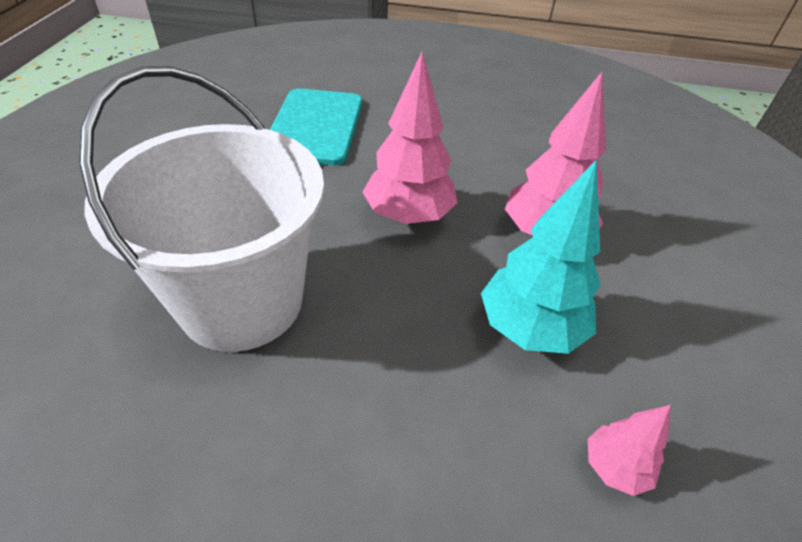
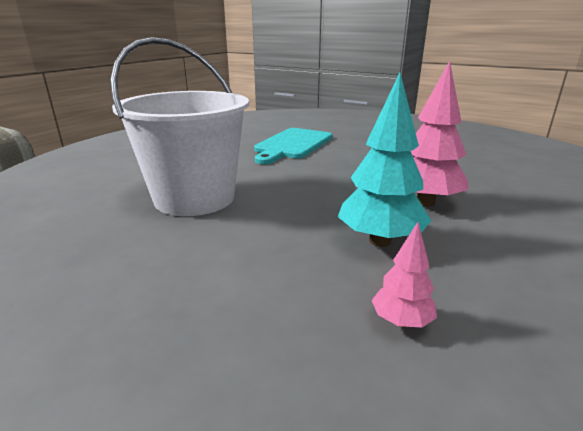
camera: 25 degrees right, 20 degrees down
(408, 216) = (327, 182): pink tree -> none

